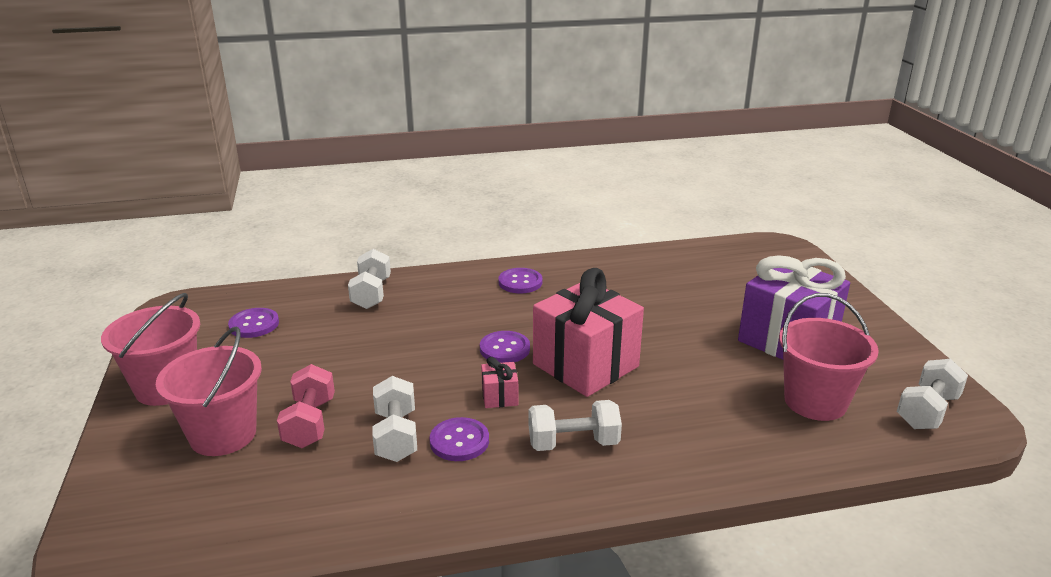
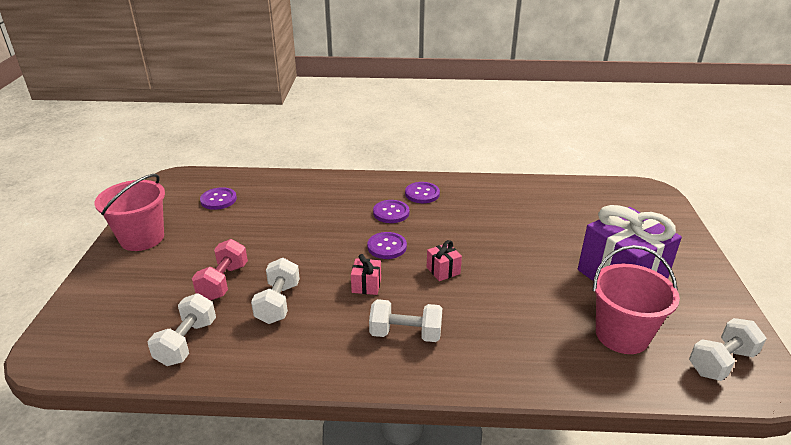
camera: 15 degrees right, 5 degrees up
(223, 435) = (163, 280): pink bucket -> none
(371, 294) = (309, 187): white dumbbell -> white dumbbell (187, 342)
(459, 441) = (321, 316): purple button -> purple button (391, 213)
(585, 365) = (443, 270): pink gift -> pink gift, size x0.41

